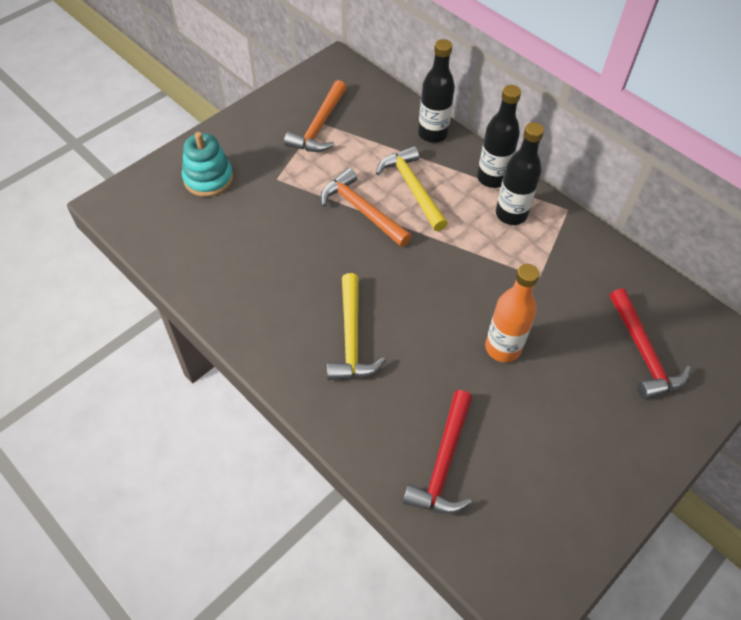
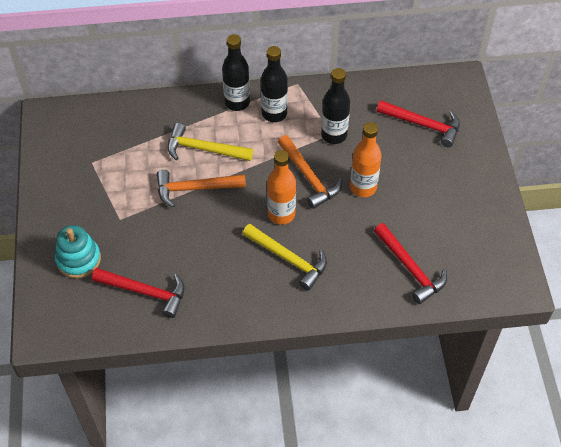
camera: 50 degrees left, 0 degrees up
(214, 247) = (145, 292): none -> red hammer
(319, 126) = (97, 164): orange hammer -> orange hammer (309, 177)
(399, 297) = (281, 214): none -> orange bottle
(432, 134) = (169, 106): black bottle -> black bottle (334, 135)

